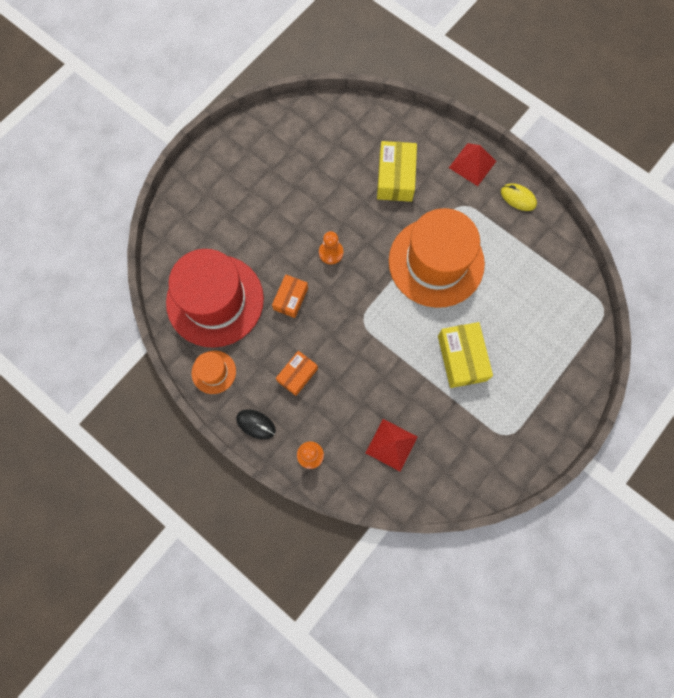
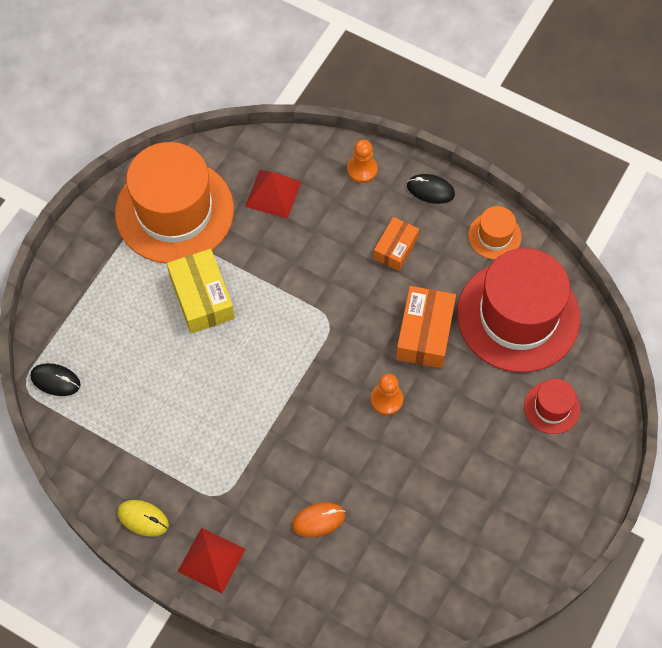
camera: 170 degrees right, 10 degrees down
(211, 227) = (551, 407): none -> red hat
(290, 299) = (424, 333): orange box -> orange box, size x1.56
(395, 177) = (318, 520): yellow box -> orange mouse
(436, 262) = (247, 410): orange hat -> orange hat (174, 211)
(581, 308) = (55, 380): none -> black mouse

